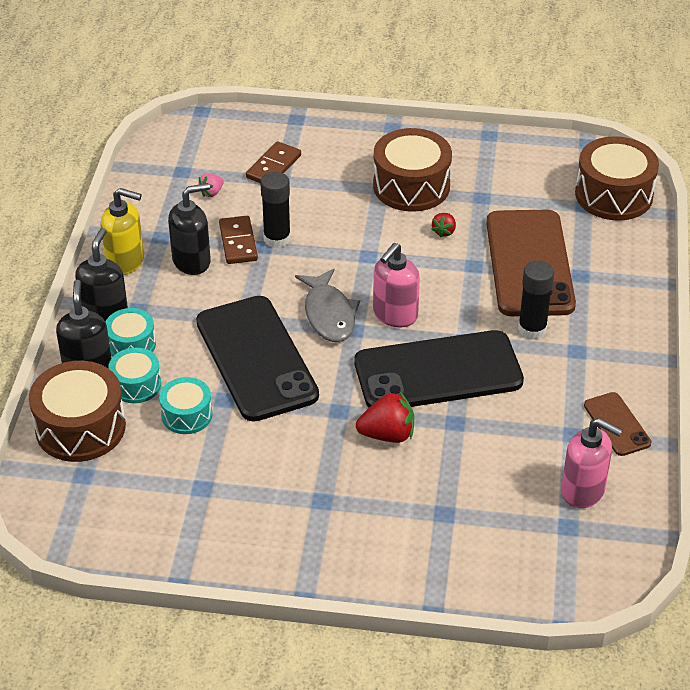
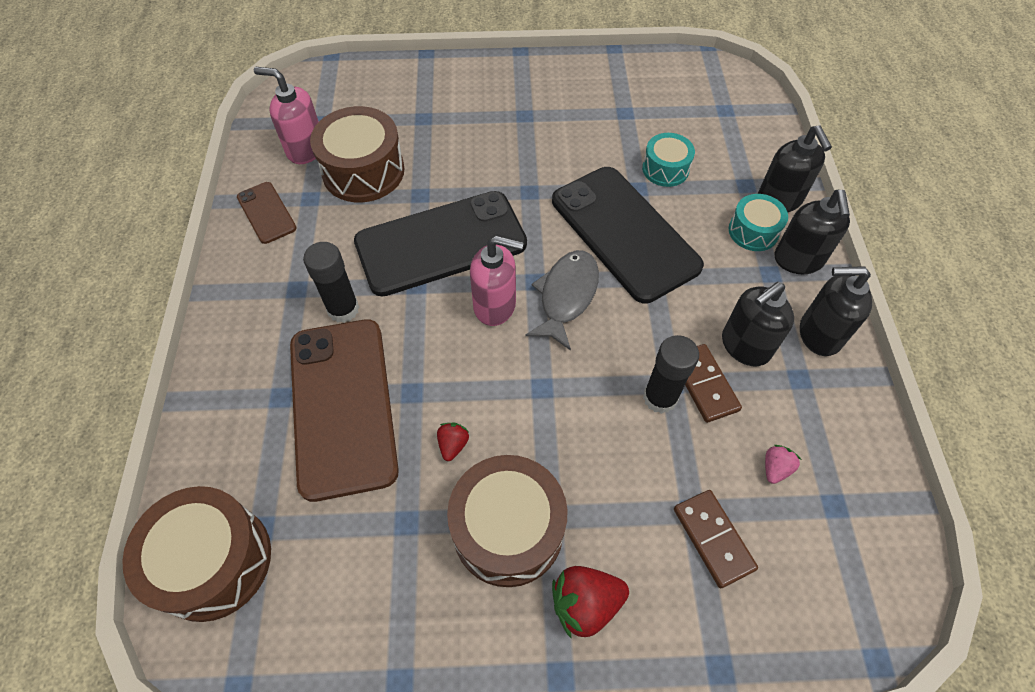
camera: 170 degrees right, 15 degrees up
(80, 427) = (751, 146): brown drum -> brown drum (363, 171)
(126, 261) = (819, 334): yellow soap dispenser -> black soap dispenser
(136, 385) = (725, 191): turquoise drum -> none
(273, 166) = (713, 538): brown domino -> brown domino turned 45 degrees counterclockwise
(329, 314) = (566, 296): grey fish -> grey fish turned 45 degrees clockwise
(387, 434) = (480, 175): red strawberry -> red strawberry (585, 603)
(395, 315) = (495, 306): pink soap dispenser -> pink soap dispenser turned 75 degrees clockwise

